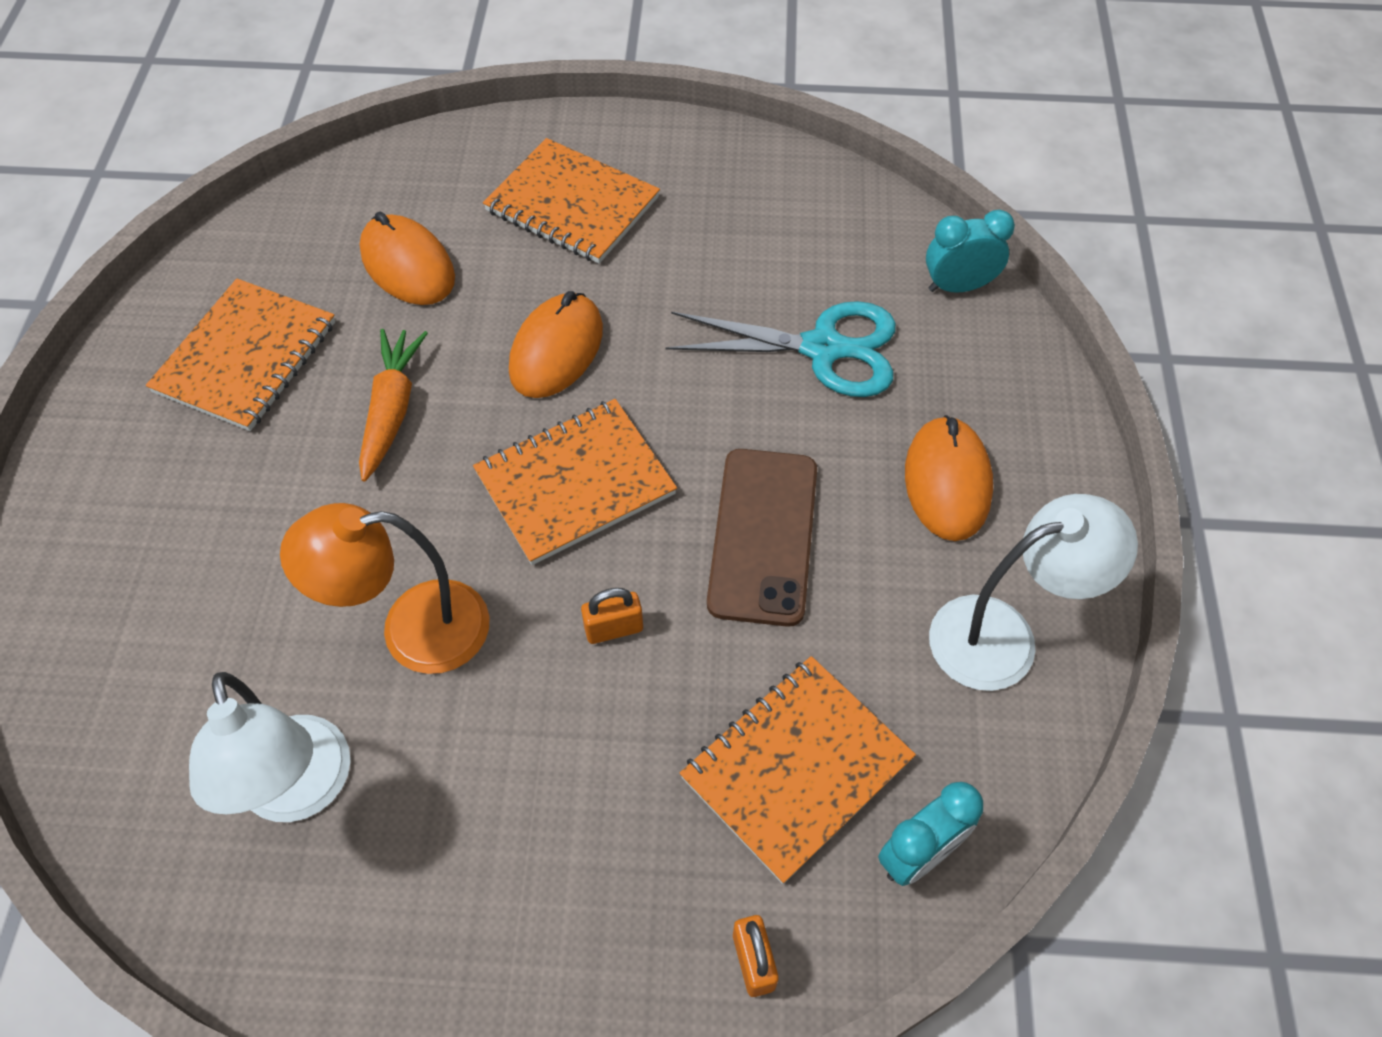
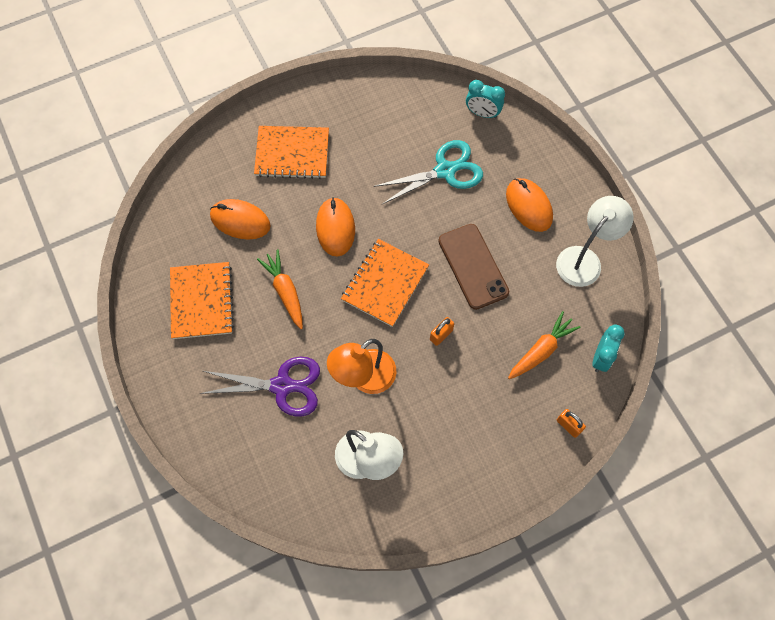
camera: 30 degrees left, 10 degrees up
(261, 564) = (282, 386): none -> purple scissors
(796, 768) = (541, 350): orange notebook -> orange carrot
(958, 286) = (482, 113): turquoise clock -> turquoise clock turned 120 degrees counterclockwise

